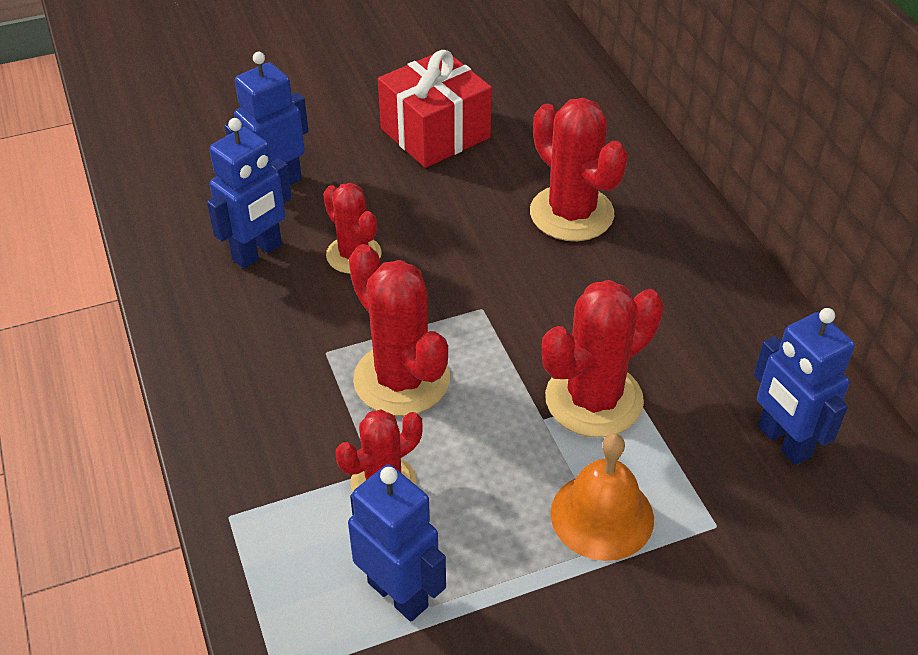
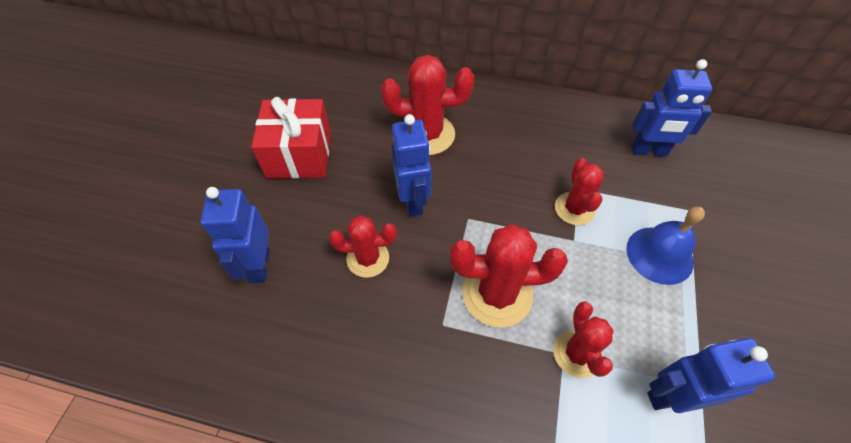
camera: 55 degrees left, 10 degrees up
(258, 252) = (316, 315): blue robot -> blue robot (413, 201)
(594, 399) = (574, 209): red cactus -> red cactus, size x0.63
(602, 515) = (659, 255): orange bell -> blue bell

